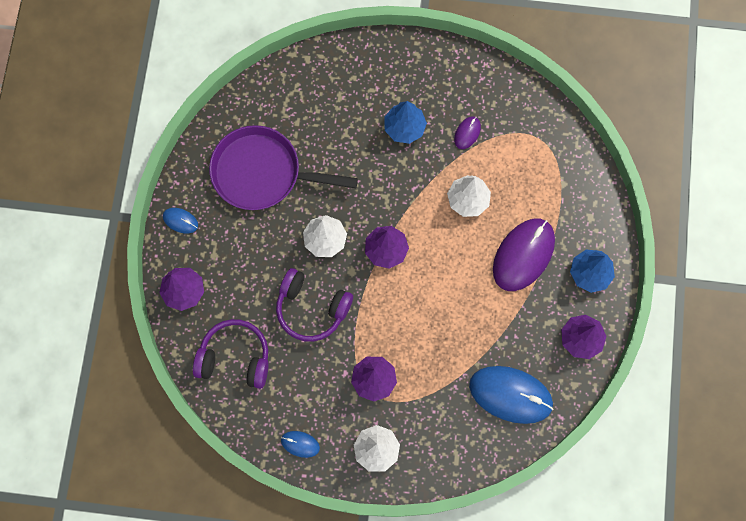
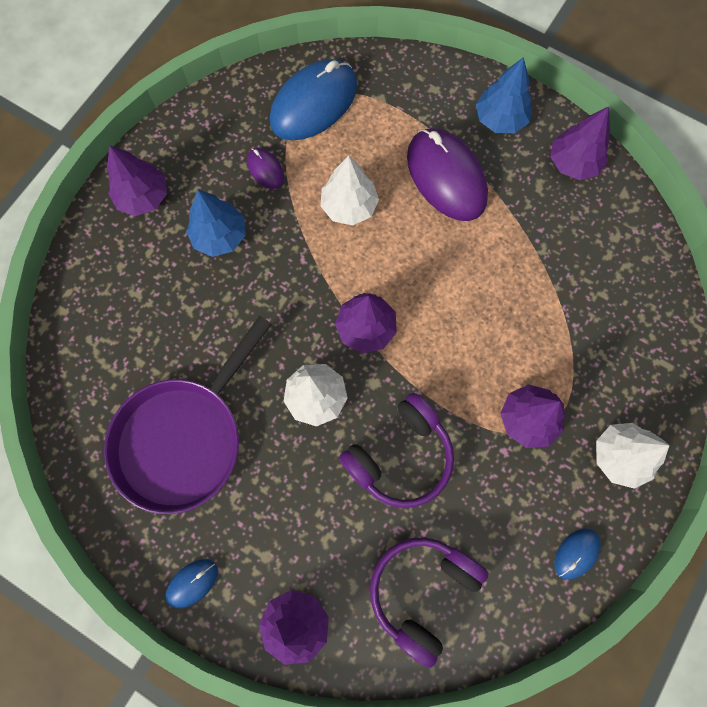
camera: 65 degrees left, 0 degrees up
(407, 66) = (143, 197): none -> purple tree
(510, 395) = (610, 267): blue mouse -> blue mouse (314, 104)

